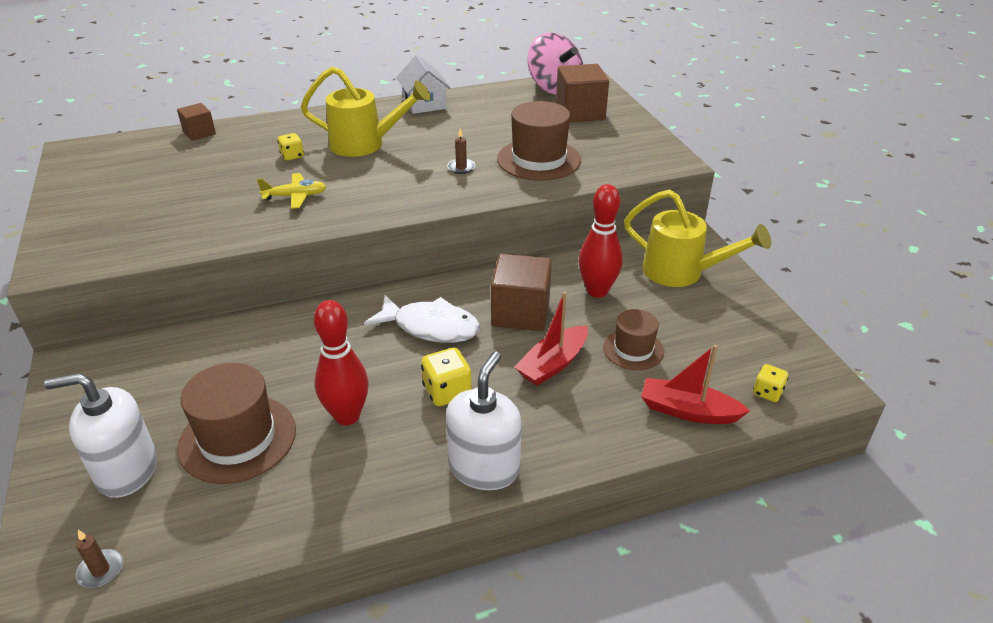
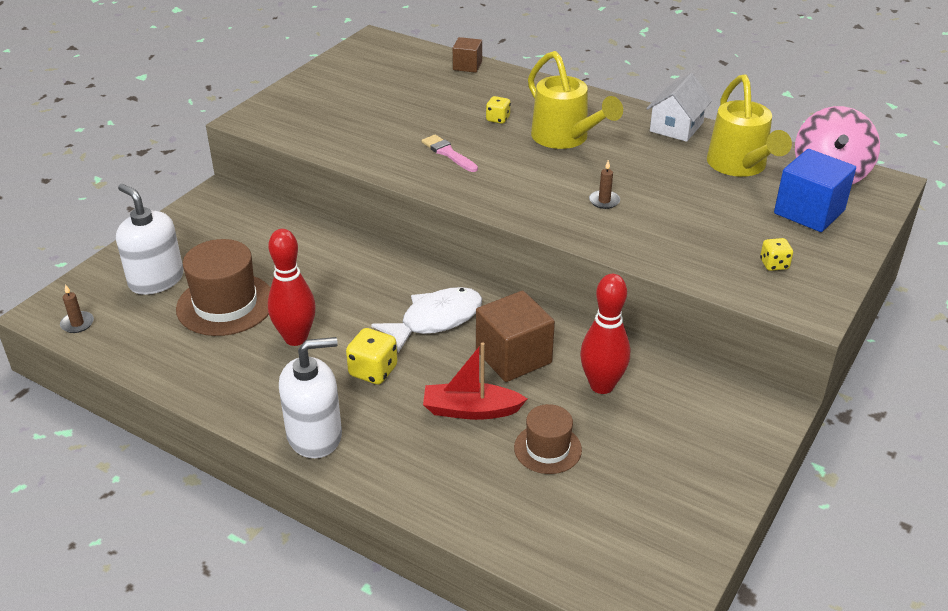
camera: 50 degrees right, 0 degrees up
(295, 196) = (448, 153): yellow plane -> pink brush
(431, 327) = (436, 320): white fish -> white fish turned 105 degrees counterclockwise
(539, 159) = (682, 233): brown hat -> none
(580, 112) = (809, 212): brown cube -> blue cube
(681, 272) = (705, 425): yellow watering can -> yellow watering can (740, 166)
(688, 411) = (505, 523): red boat -> none
(767, 392) = (593, 567): yellow dice -> yellow dice (774, 264)

